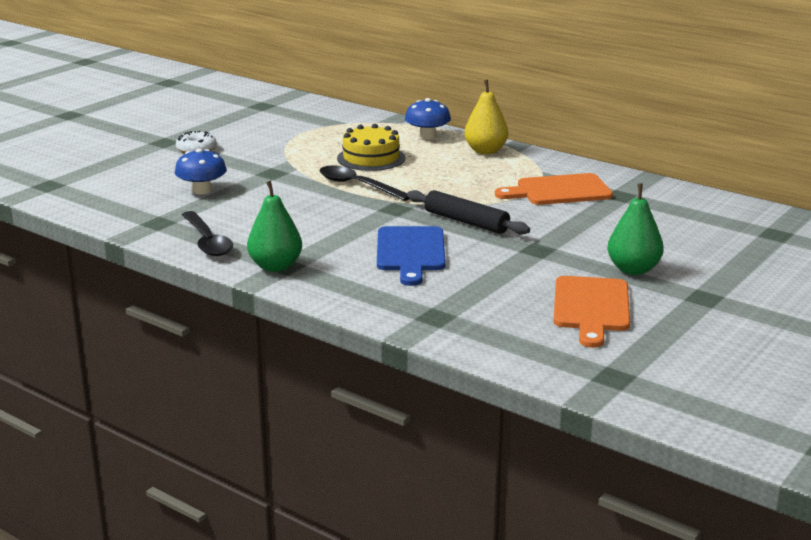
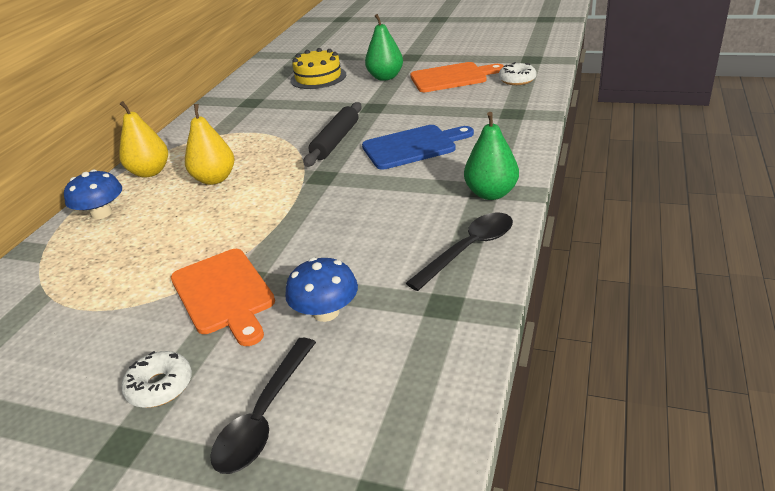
camera: 105 degrees left, 10 degrees up
(357, 185) = (269, 211): black spoon -> black spoon (264, 417)
(371, 158) = (180, 227): yellow cake -> yellow cake (318, 77)
(442, 171) = (215, 179): none -> yellow pear
(538, 345) = (517, 80): none -> white donut
(559, 191) = (249, 123): orange cutting board -> orange cutting board (224, 294)

